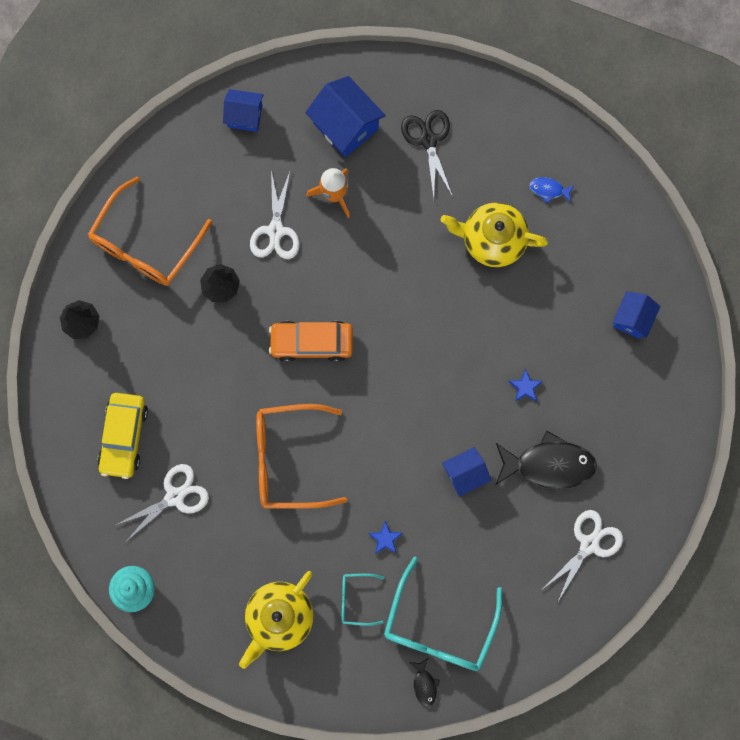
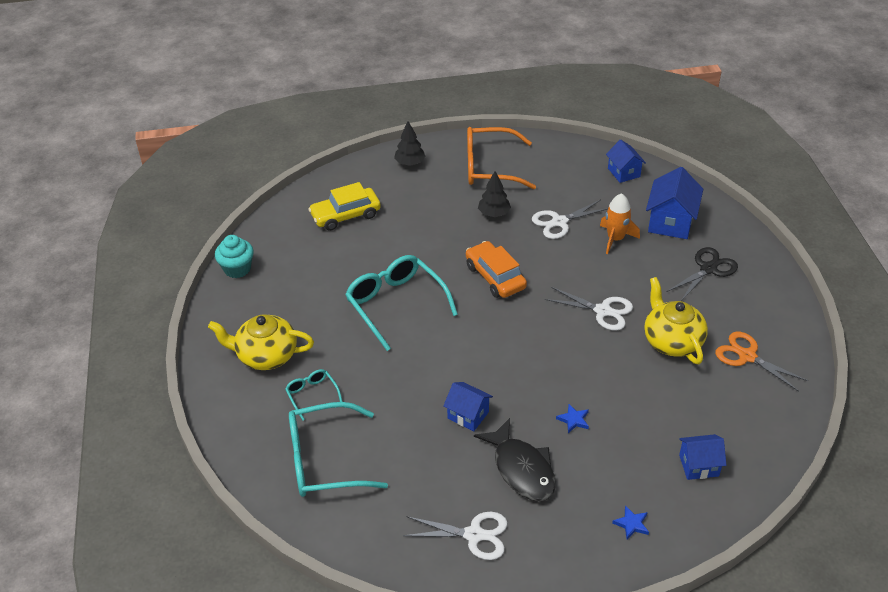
camera: 60 degrees right, 35 degrees down
(175, 496) = (321, 258): white scissors -> white scissors (603, 311)
(290, 459) = (396, 305): orange glasses -> turquoise glasses
(385, 539) = (375, 390): blue star -> blue star (631, 524)
(424, 684) = (267, 474): black fish -> none
(549, 190) = (747, 356): blue fish -> orange scissors

